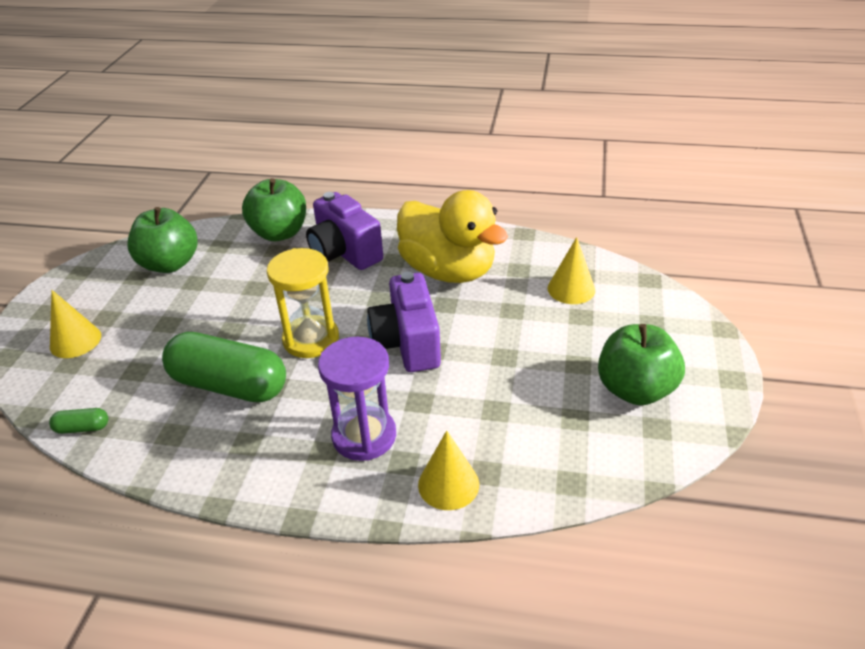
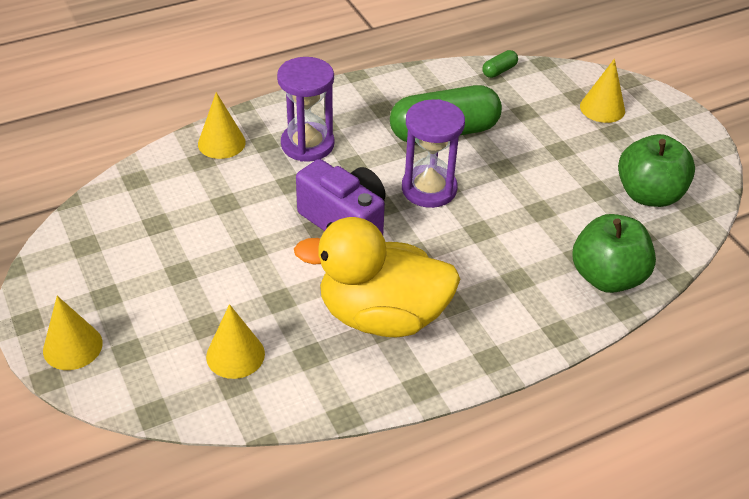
camera: 140 degrees right, 5 degrees up
(311, 339) = (429, 189): yellow hourglass -> purple hourglass
(344, 252) = (510, 286): purple camera -> none
(635, 389) = (116, 269): green apple -> none
(696, 342) = (72, 346): none -> yellow cone

